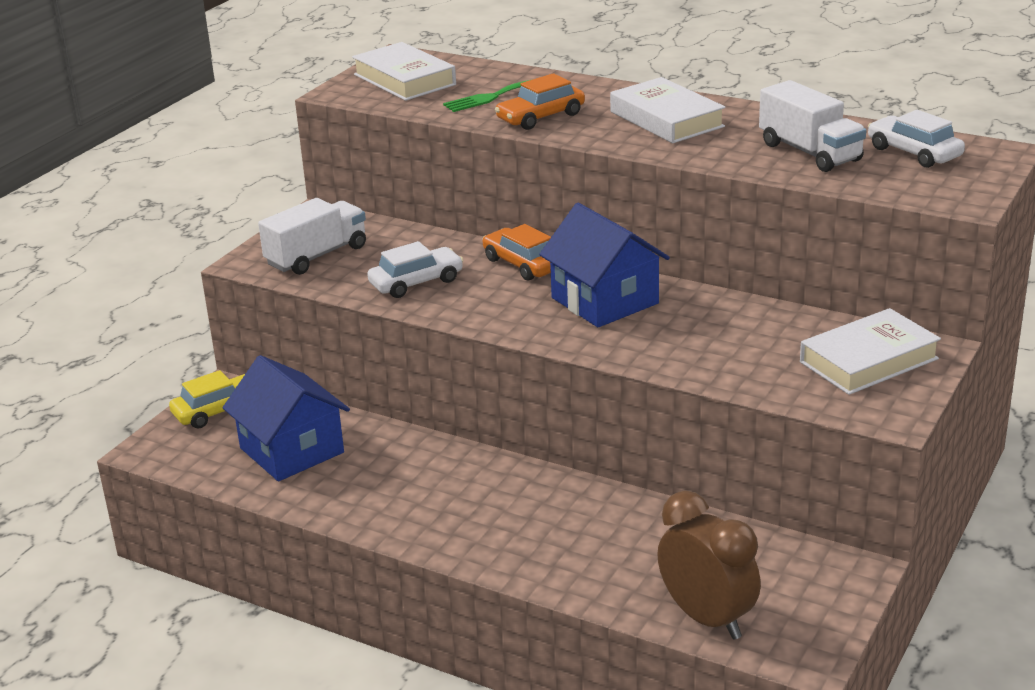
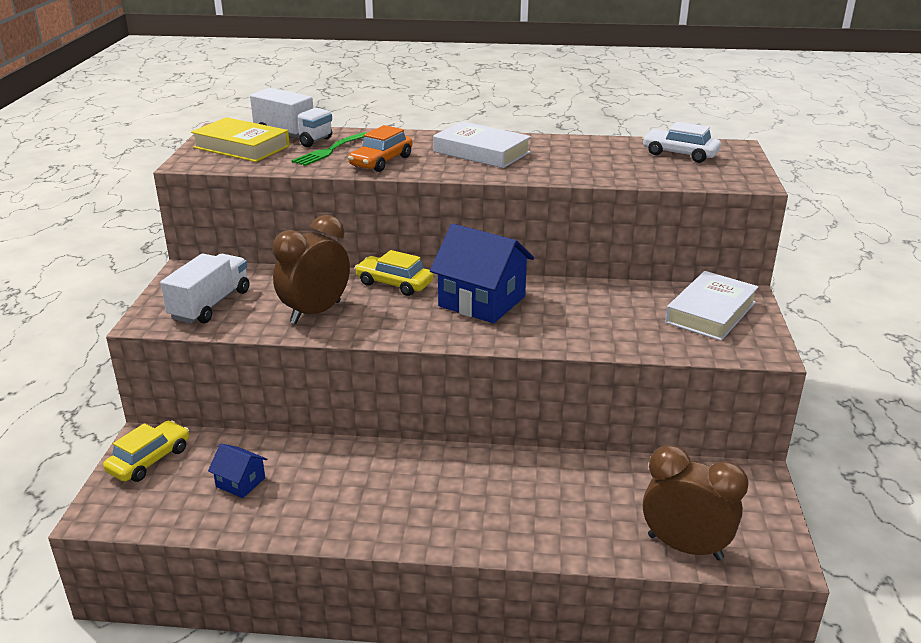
camera: 25 degrees left, 0 degrees up
(291, 450) = (240, 482): blue house -> blue house, size x0.49
(404, 79) = (241, 147): white book -> yellow book
(416, 282) = (315, 312): white car -> brown clock
(523, 264) = (394, 283): orange car -> yellow car
(810, 152) = (609, 162): white truck -> white truck (293, 137)

